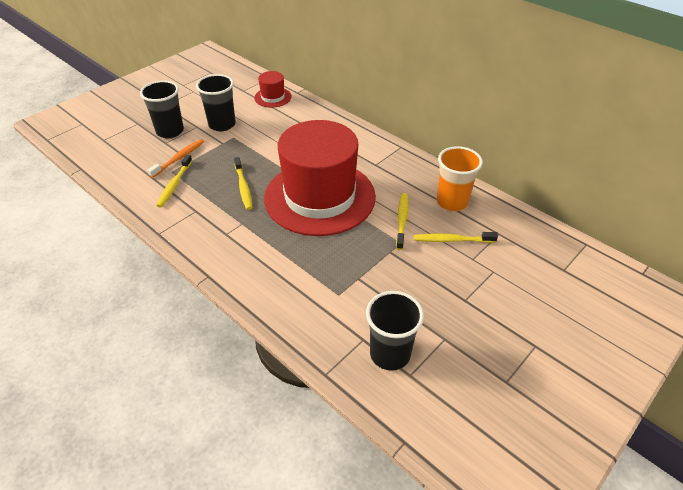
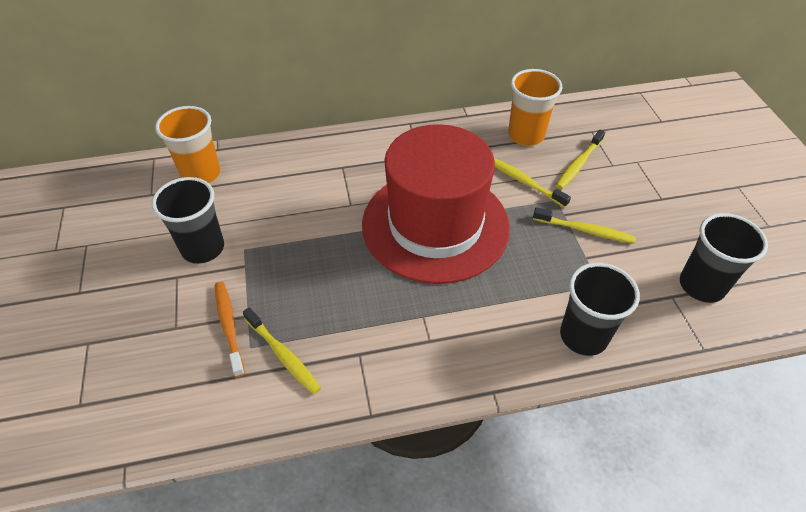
camera: 55 degrees left, 5 degrees up
(170, 131) = (154, 311): black cup -> black cup (583, 336)
(243, 187) = (356, 284): yellow toothbrush -> yellow toothbrush (585, 230)
(273, 97) = (201, 174): red hat -> orange cup

